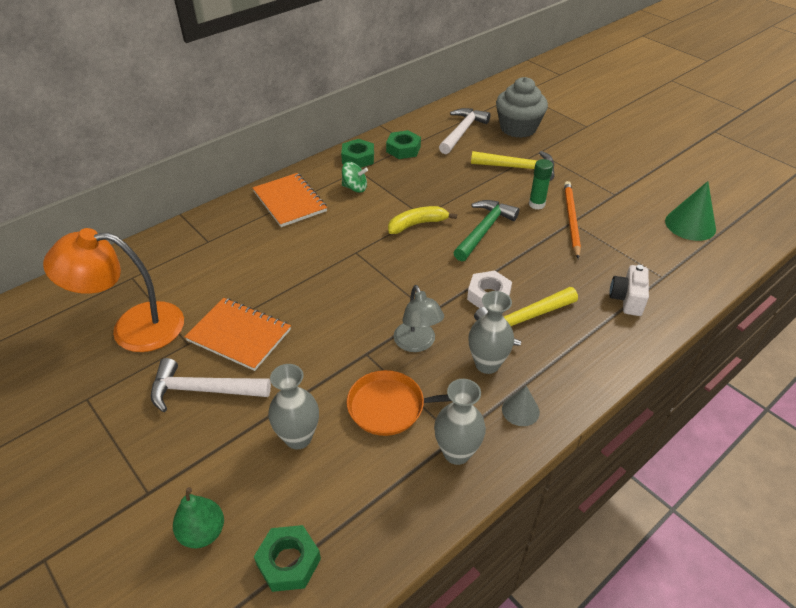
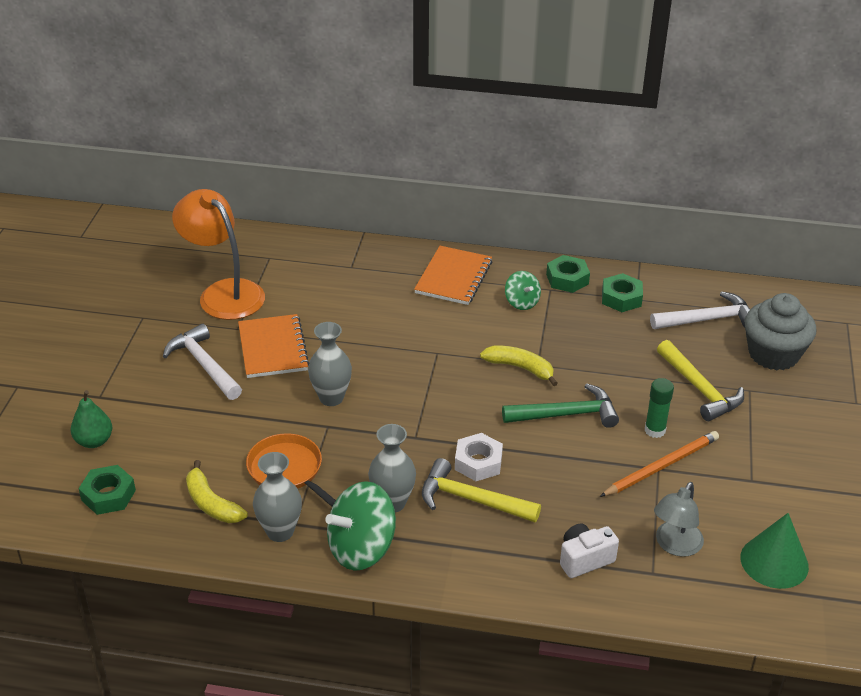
camera: 50 degrees right, 5 degrees down
(298, 438) = (210, 438): grey vase -> grey vase (331, 398)
(379, 482) = (211, 503): none -> yellow banana
(417, 343) = (370, 449): grey lamp -> grey lamp (675, 546)
(520, 410) = (361, 548): grey cone -> green spinning top

